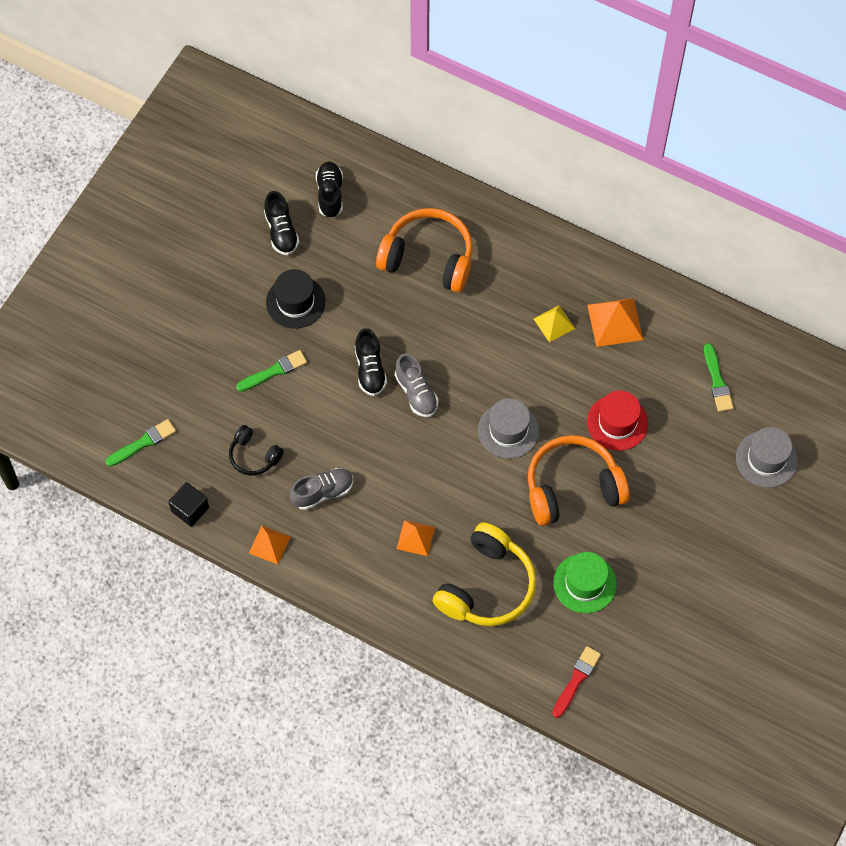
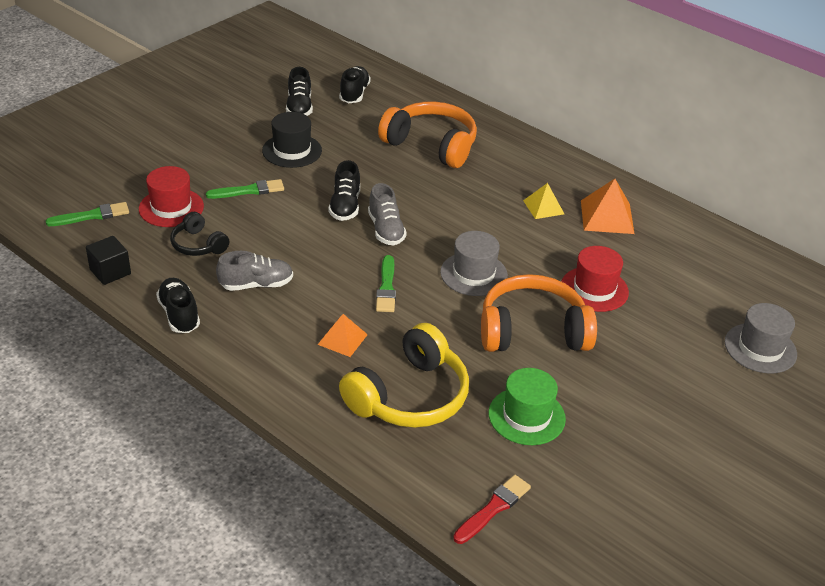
camera: 10 degrees right, 25 degrees down
(211, 413) = (171, 207): none -> red hat
(269, 545) = (179, 315): orange pyramid -> black shoe
(717, 381) = (710, 277): green brush -> green brush (386, 287)

